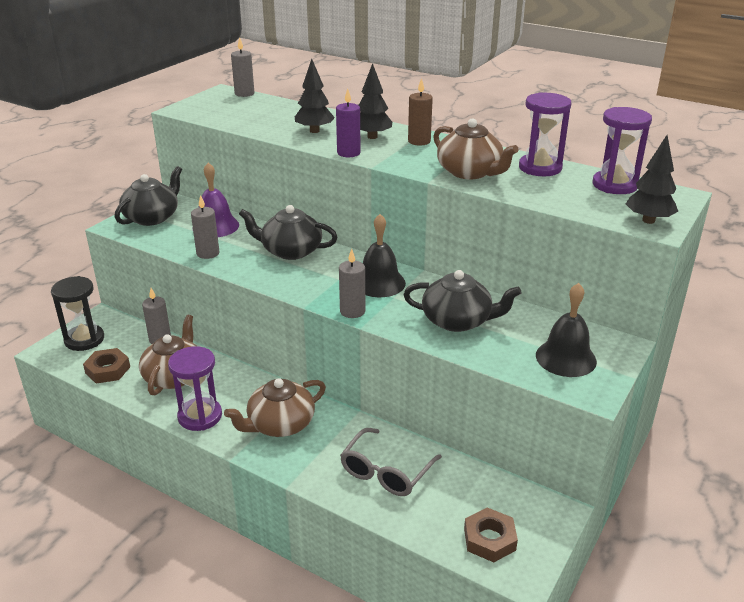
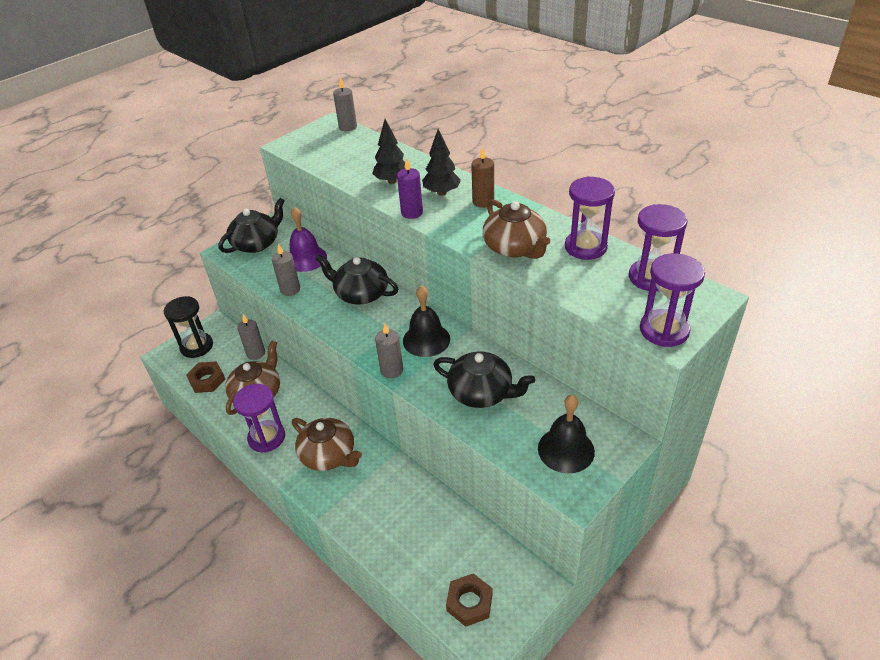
camera: 15 degrees right, 10 degrees up
(280, 424) = (329, 455): brown teapot -> brown teapot turned 120 degrees counterclockwise
(386, 472) = (402, 518): grey glasses -> none
(648, 220) = (664, 330): black tree -> purple hourglass

